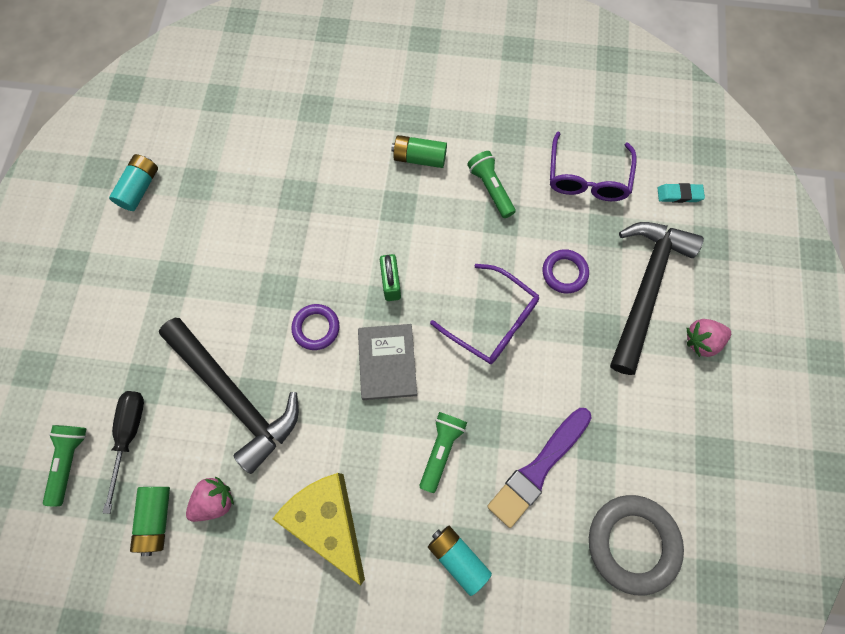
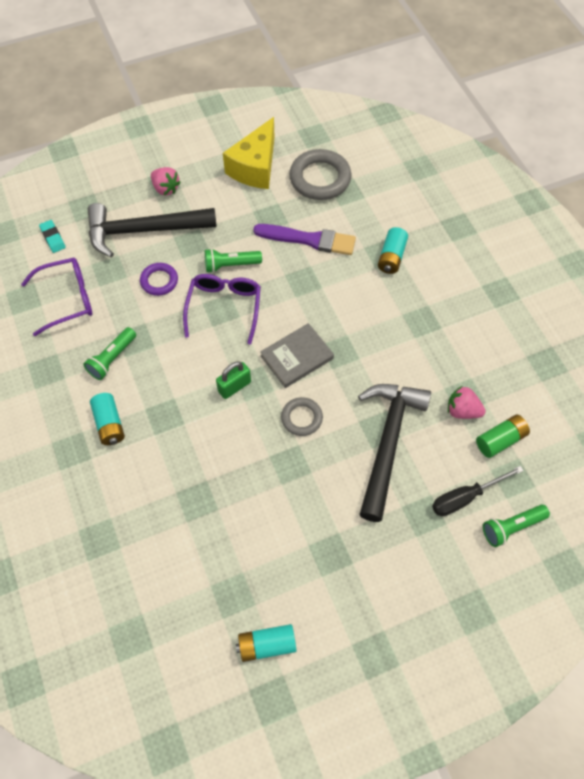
camera: 120 degrees left, 10 degrees down
(316, 328) = (301, 418): purple ring -> grey ring
(328, 520) = (423, 336): yellow cheese -> yellow cheese (255, 167)
(419, 158) = (109, 424): green battery -> turquoise battery
(441, 449) = (334, 296): green flashlight -> green flashlight (231, 265)

